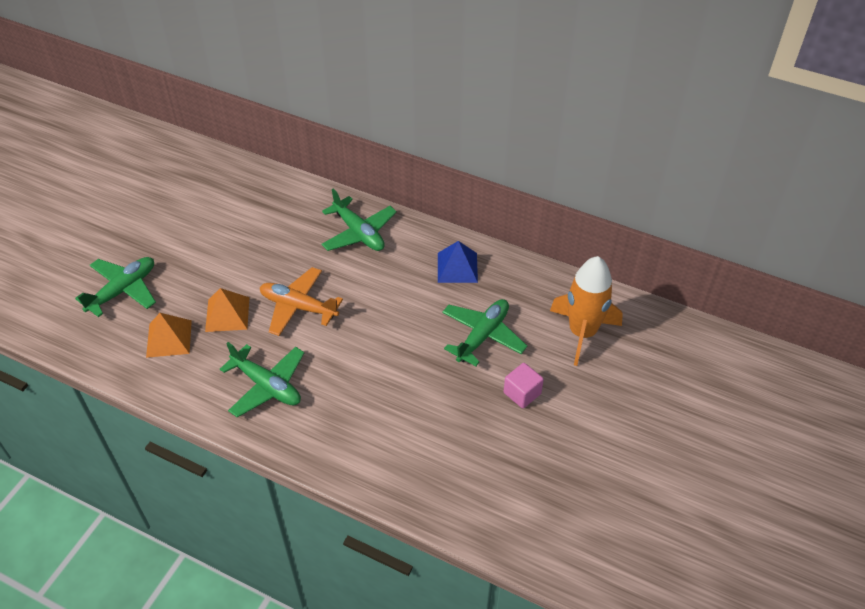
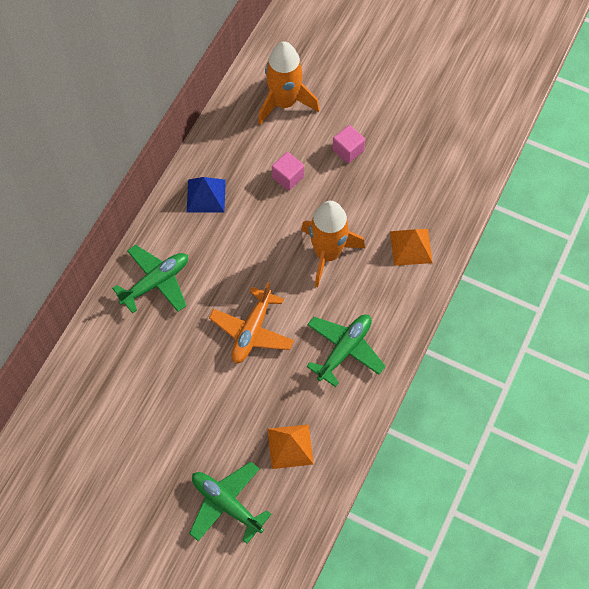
camera: 90 degrees left, 15 degrees up
(227, 314) = (260, 395): orange pyramid -> orange pyramid (411, 247)
(385, 372) = (327, 253): none -> orange rocket
(482, 336) = (288, 177): green plane -> pink cube

